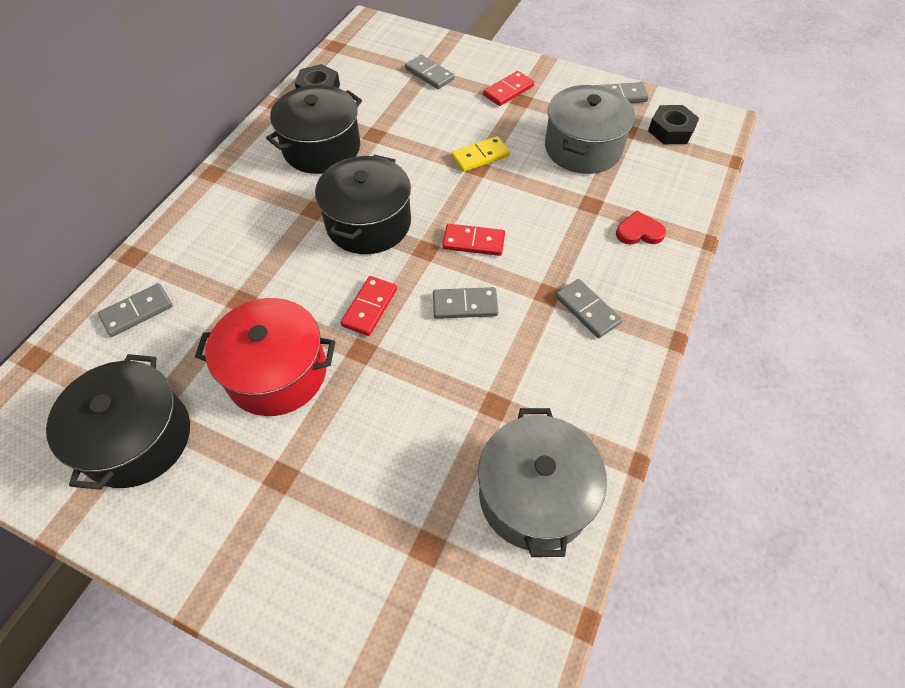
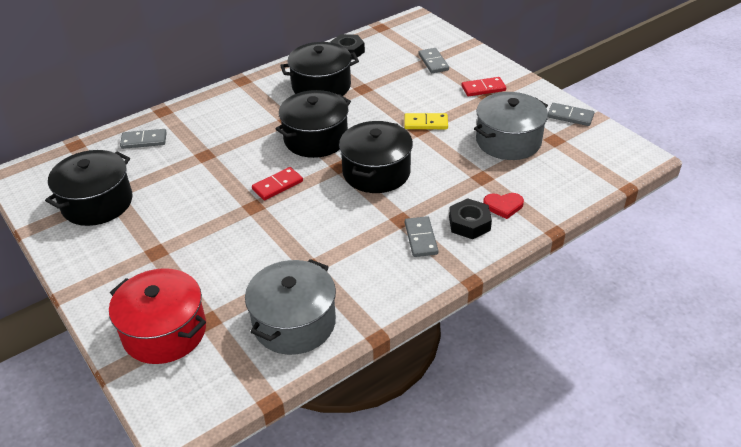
camera: 30 degrees right, 15 degrees down
(277, 372) = (195, 199): red pot -> red pot (164, 331)
(465, 305) = (339, 205): grey domino -> none
(473, 242) = (376, 172): red domino -> black pot
(639, 232) = (503, 206): red heart -> red heart turned 150 degrees clockwise
(671, 130) = (591, 150): black nut -> black nut (469, 223)

